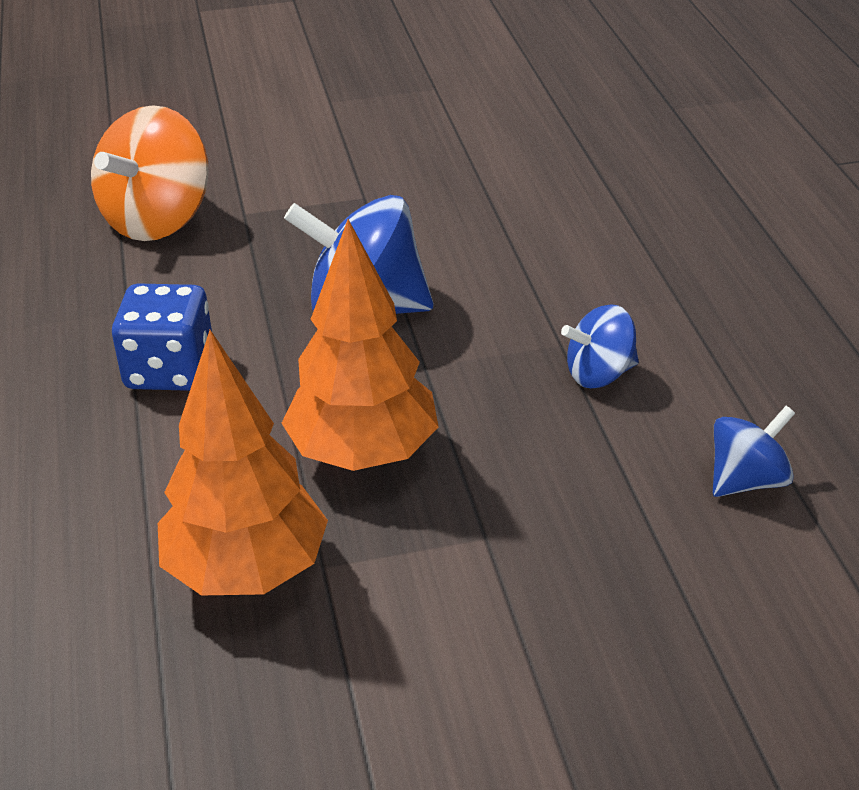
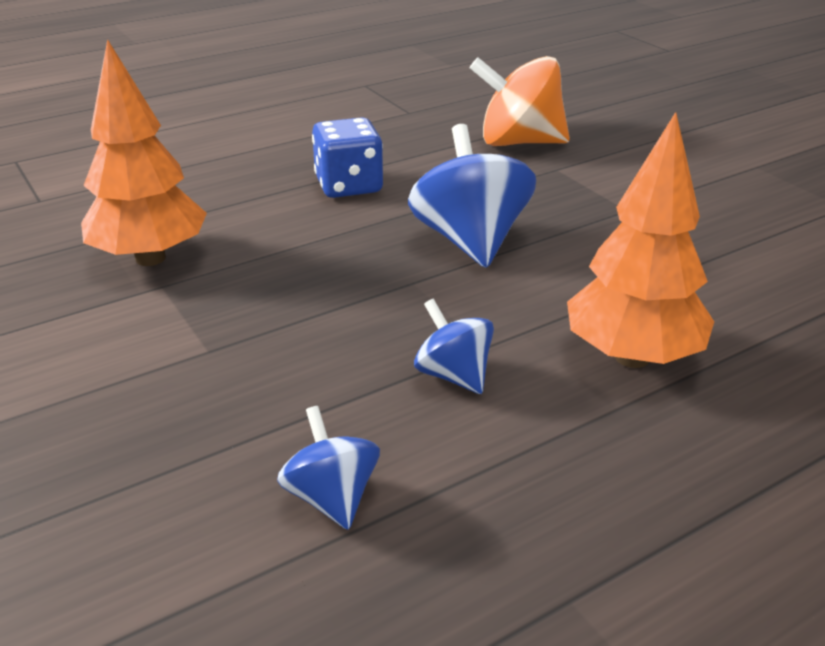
camera: 70 degrees right, 5 degrees down
(363, 454) = (288, 276): orange tree -> orange tree (632, 357)
(747, 481) = (331, 497): blue spinning top -> blue spinning top turned 150 degrees counterclockwise

